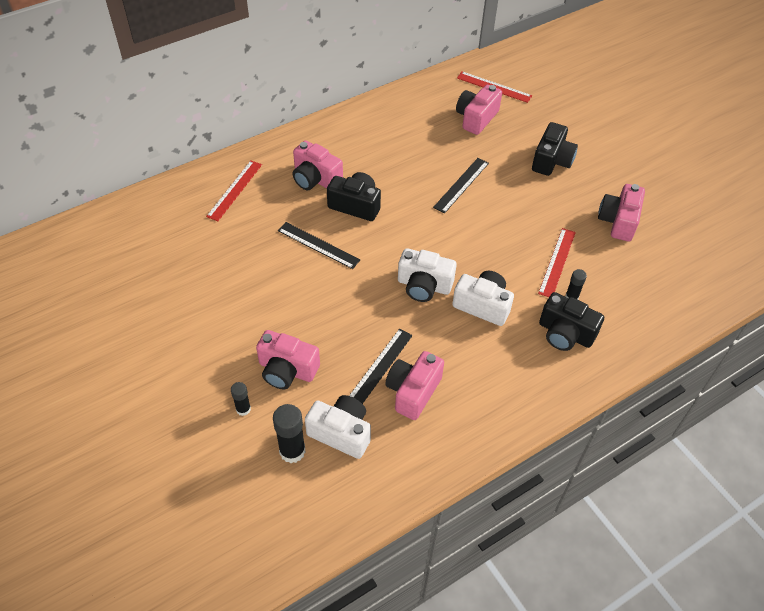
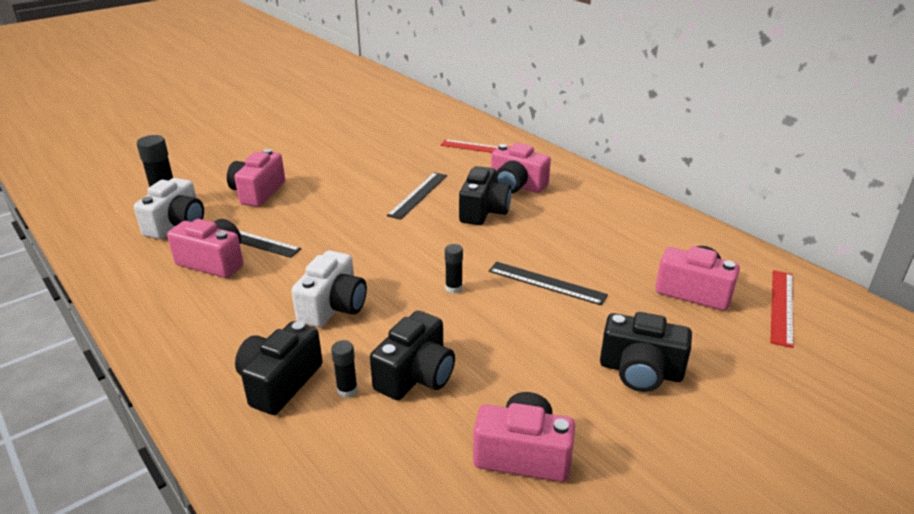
camera: 85 degrees right, 20 degrees down
(243, 409) = (219, 177): black glue stick -> black glue stick (453, 288)
(315, 179) = (516, 185): pink camera -> pink camera turned 90 degrees counterclockwise
(424, 285) = (365, 262): white camera -> none
(557, 262) = (416, 375): red ruler -> black camera

